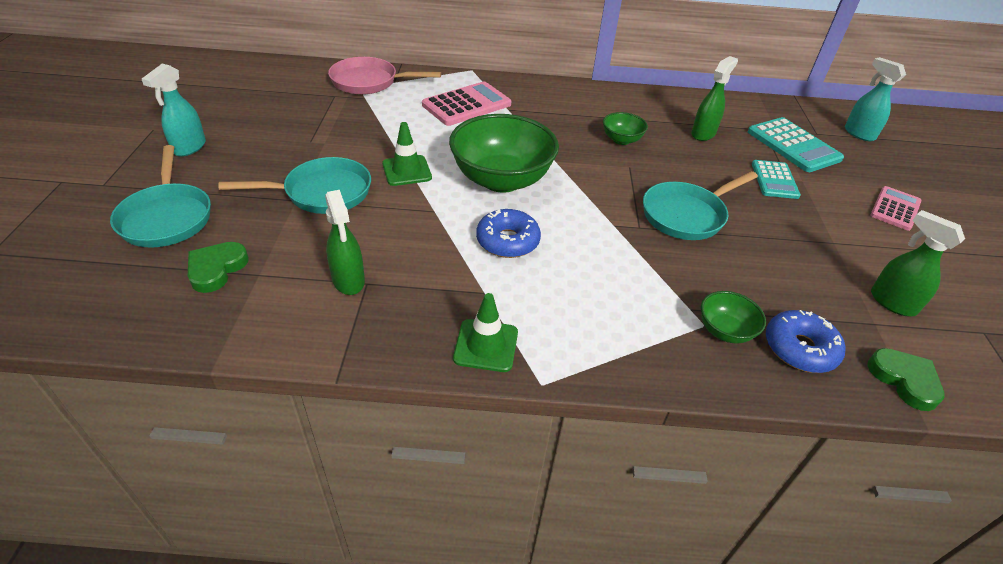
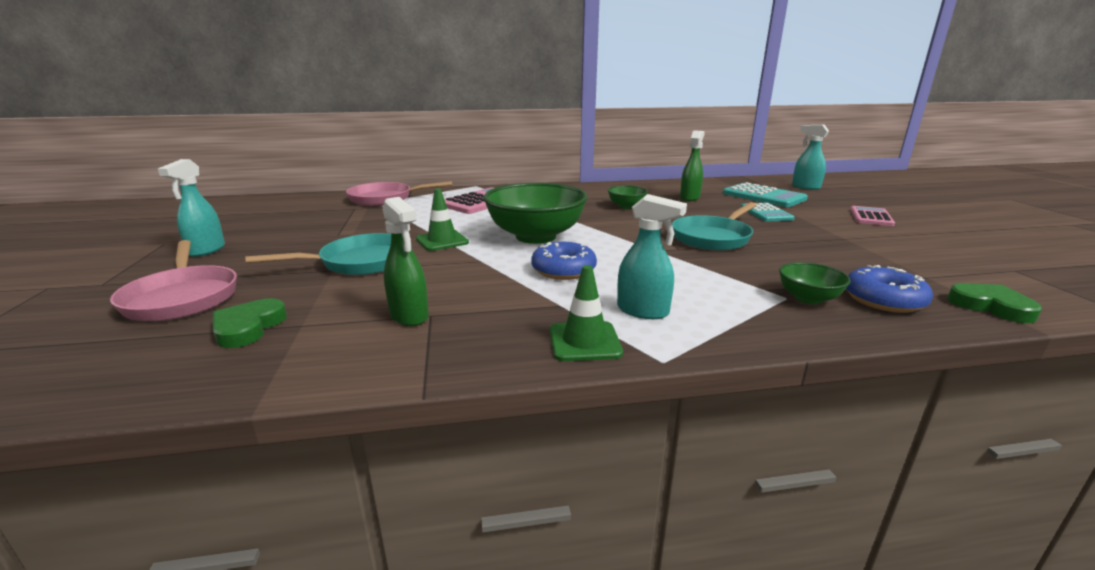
camera: 10 degrees left, 20 degrees down
(167, 217) = (182, 297): turquoise pan -> pink pan
(556, 316) = (643, 311): none -> turquoise spray bottle
(892, 302) = (926, 263): green spray bottle -> none

